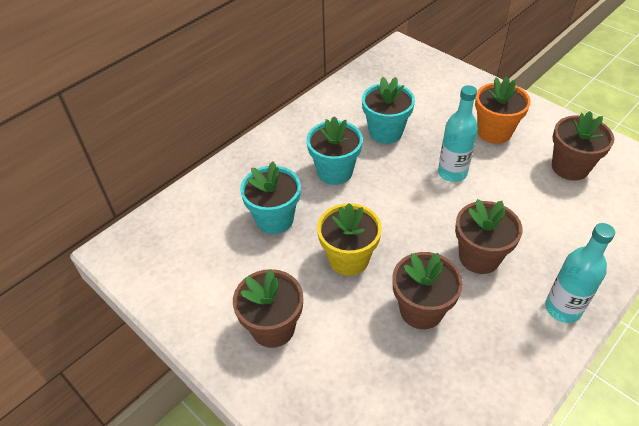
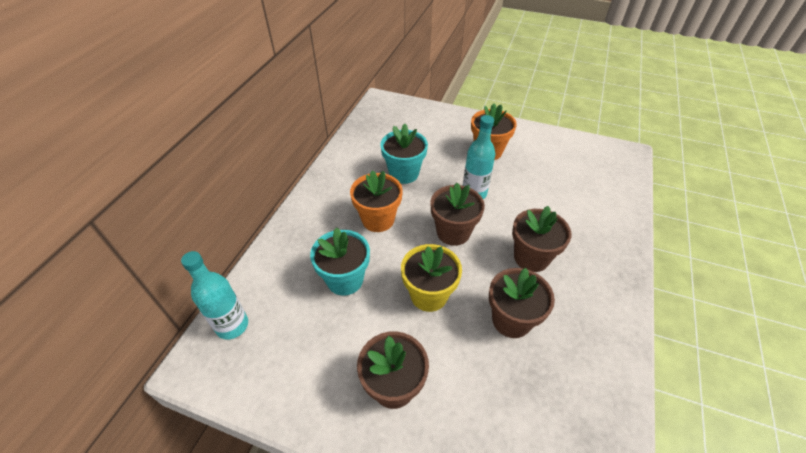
camera: 25 degrees left, 0 degrees up
(335, 172) = (378, 219): turquoise flower pot -> orange flower pot
(562, 308) = (613, 279): turquoise bottle -> turquoise bottle (232, 325)
(570, 167) = (556, 164): brown flower pot -> brown flower pot (453, 232)

